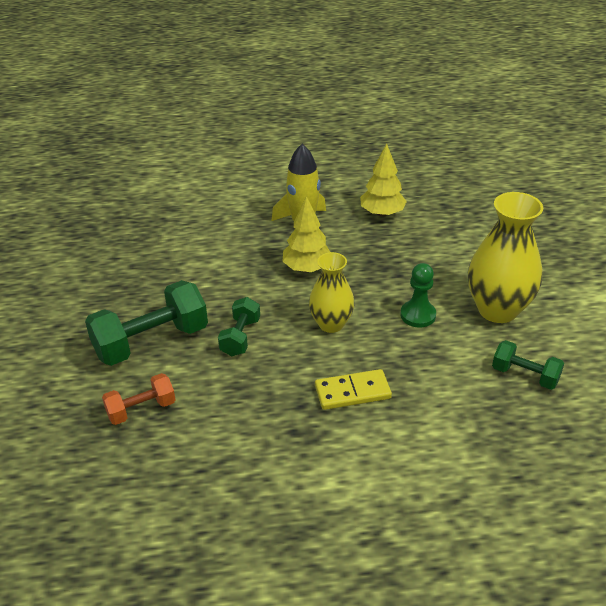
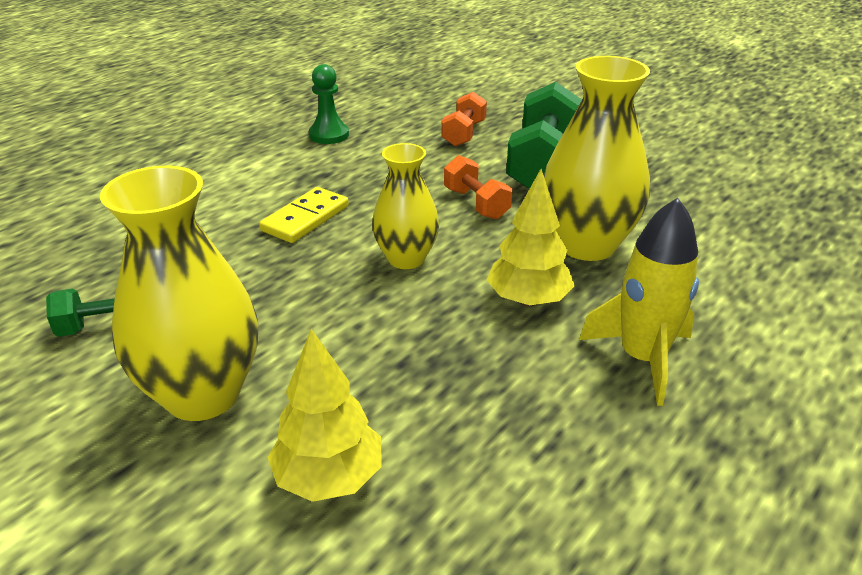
camera: 135 degrees right, 5 degrees down
(233, 276) = (586, 245): none -> yellow vase
(240, 337) = (476, 204): green dumbbell -> orange dumbbell
(382, 213) = (572, 465): yellow tree -> yellow tree (329, 477)
(418, 315) = (314, 323): green pawn -> green pawn (329, 135)

